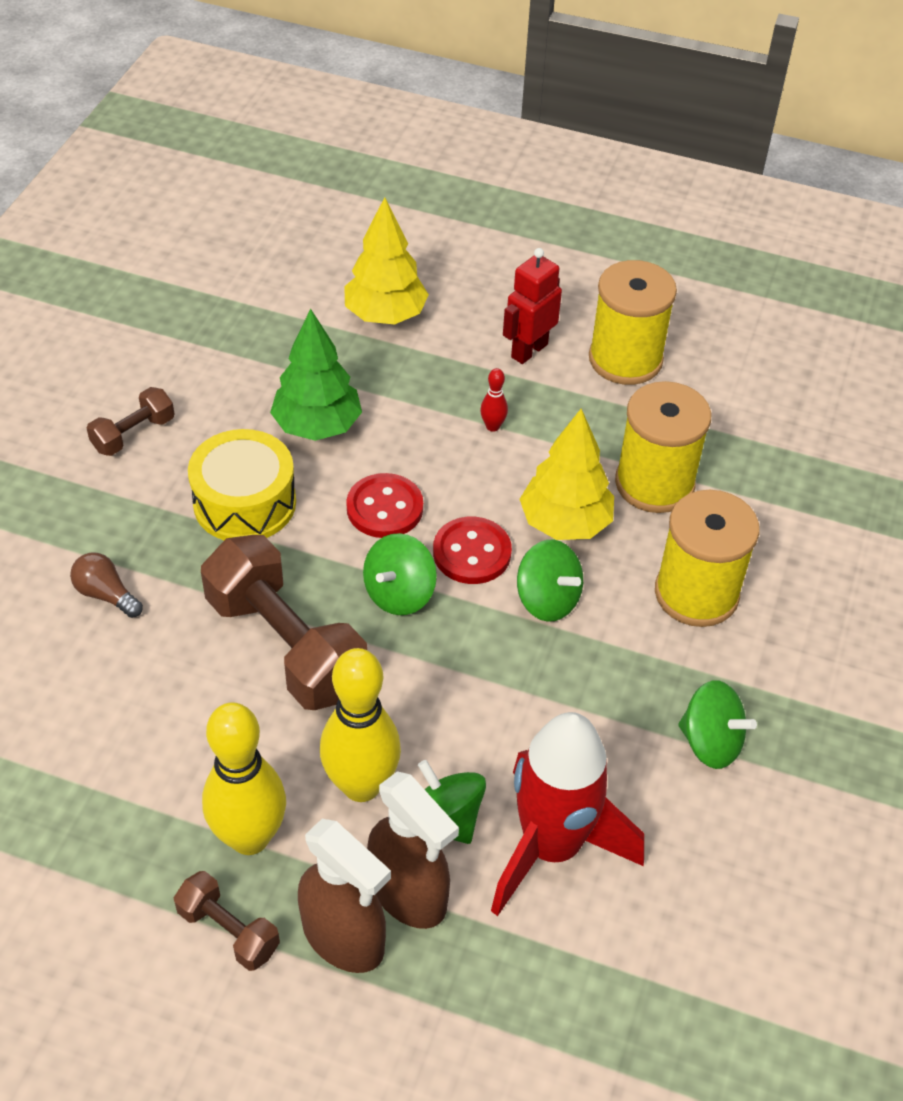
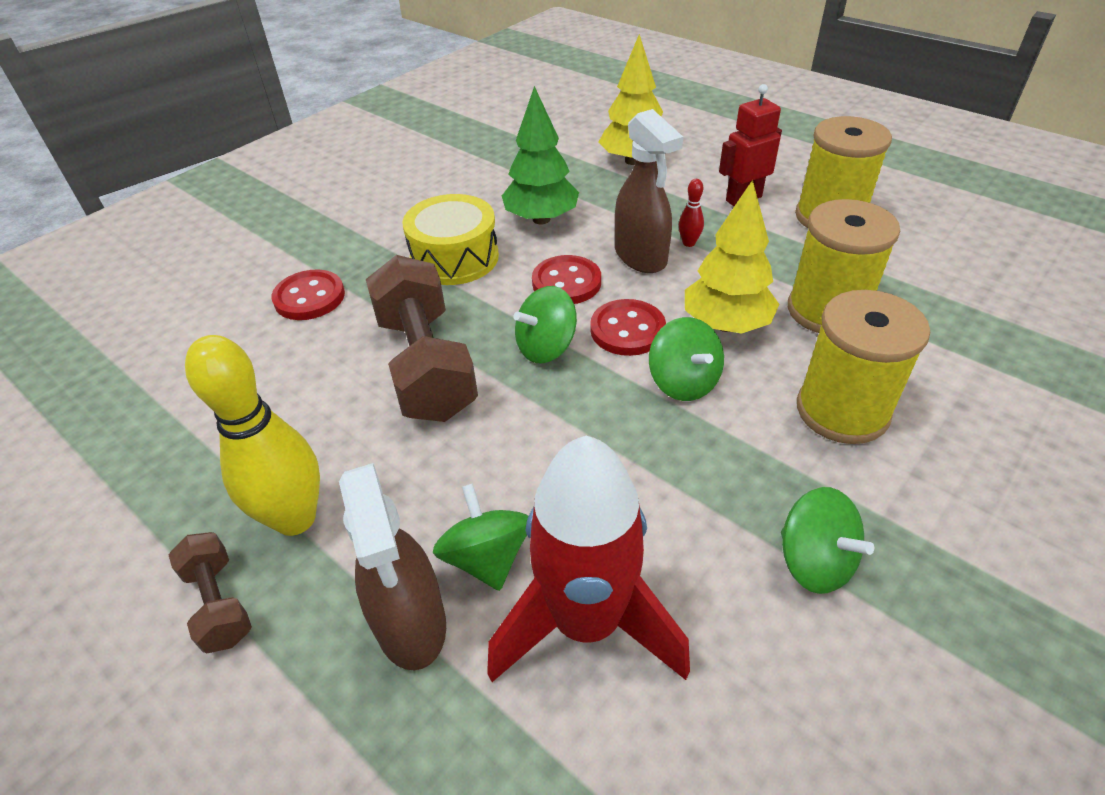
camera: 25 degrees right, 5 degrees down
(106, 594) = (309, 297): brown light bulb -> red button
(133, 434) = (400, 201): brown dumbbell -> none
(344, 938) = (321, 650): brown spray bottle -> brown spray bottle (641, 257)
(361, 785) = (424, 500): yellow bowling pin -> none

